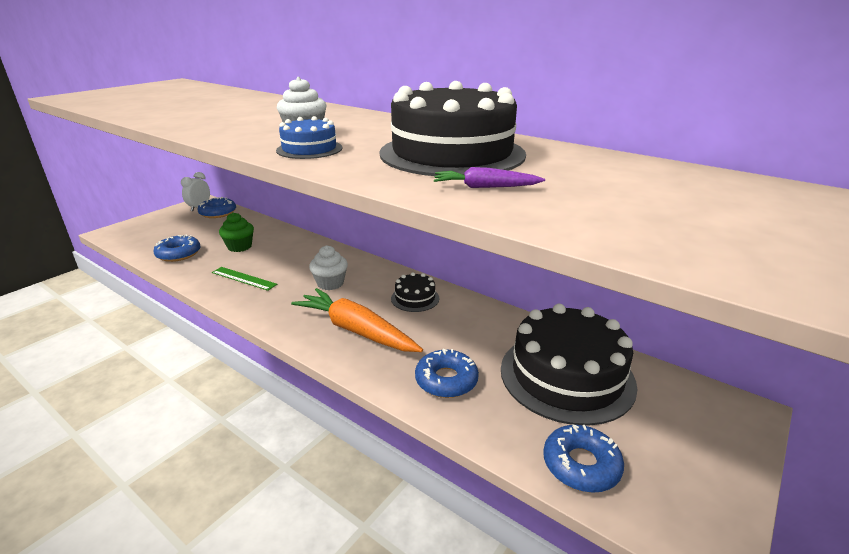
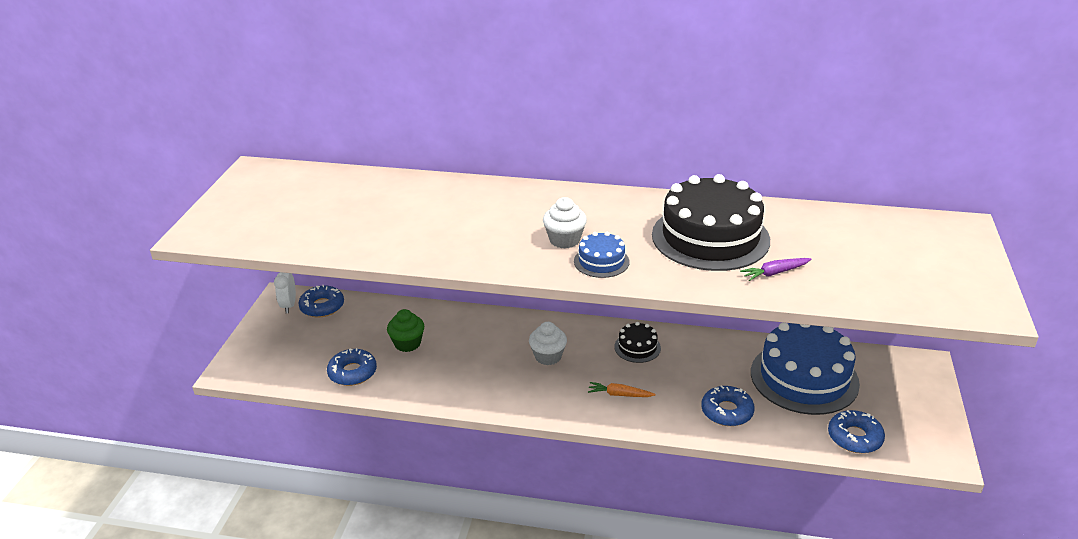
camera: 25 degrees left, 5 degrees up
(243, 278) = (459, 378): green ruler -> none
(356, 330) = (619, 394): orange carrot -> orange carrot, size x0.46
(566, 376) = (804, 377): black cake -> blue cake

